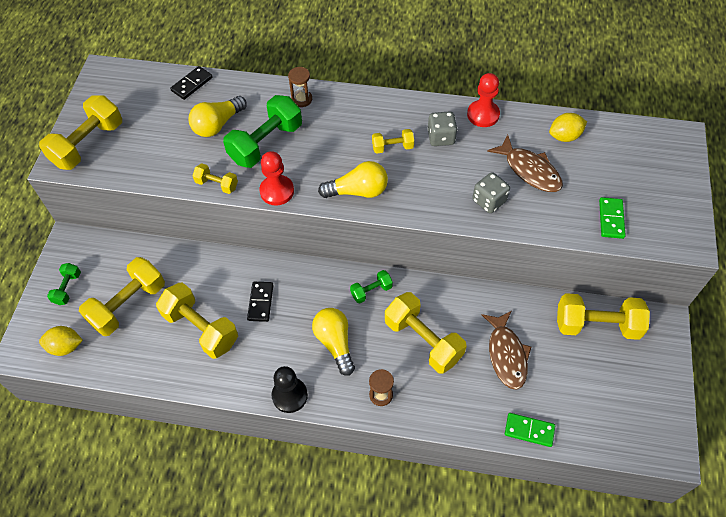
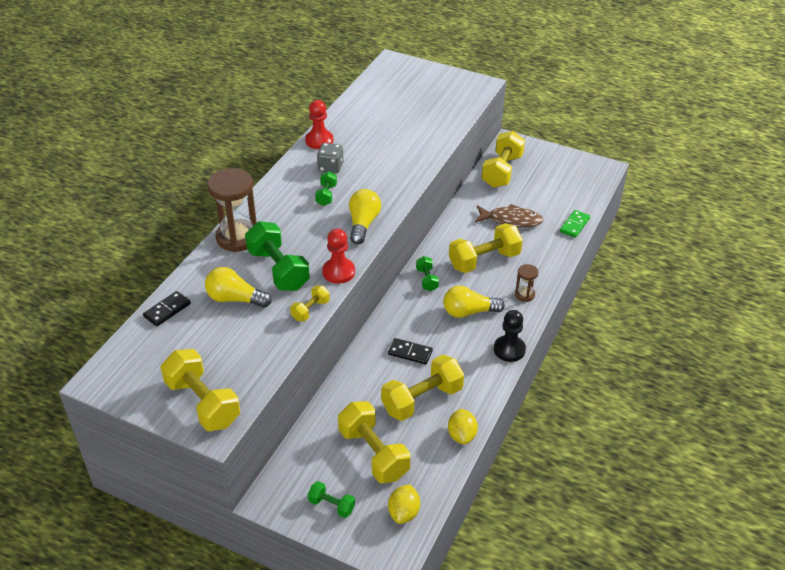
camera: 75 degrees left, 15 degrees down
(192, 84) = (167, 310): black domino -> black domino turned 75 degrees clockwise
(217, 125) = (235, 299): yellow light bulb -> yellow light bulb turned 135 degrees clockwise
(302, 99) = (237, 237): brown hourglass -> brown hourglass, size x2.06
(392, 147) = (326, 195): yellow dumbbell -> green dumbbell
(489, 201) = (407, 158): grey dice -> none
(529, 170) = (387, 132): brown fish -> none
(564, 136) = (364, 108): yellow lemon -> yellow lemon (461, 435)
(611, 219) = (449, 109): green domino -> none

